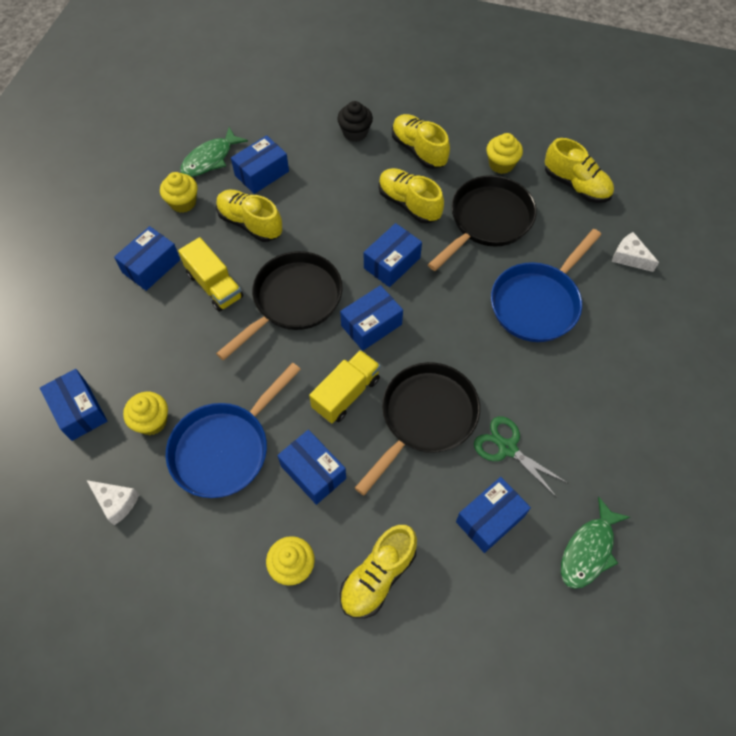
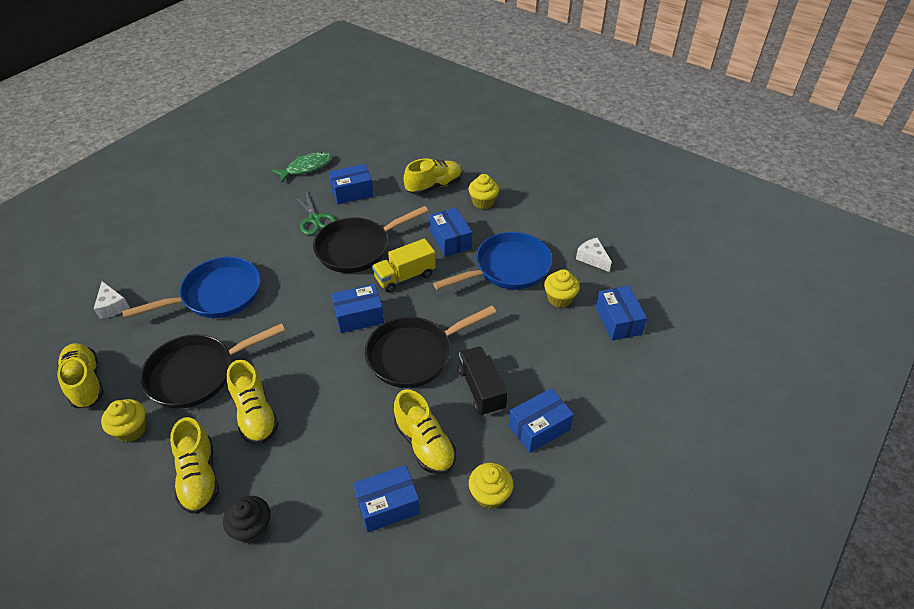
camera: 160 degrees left, 15 degrees down
(210, 159) = (441, 549): green fish -> none
(214, 285) = (481, 389): yellow truck -> black truck
(392, 263) = (310, 361): blue box -> none

